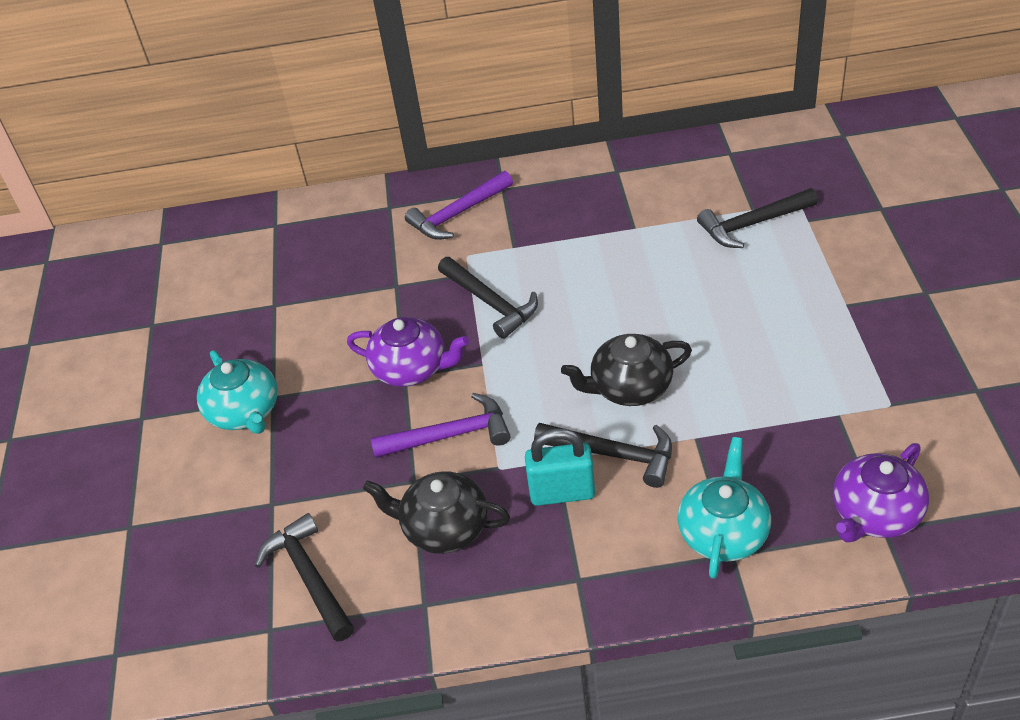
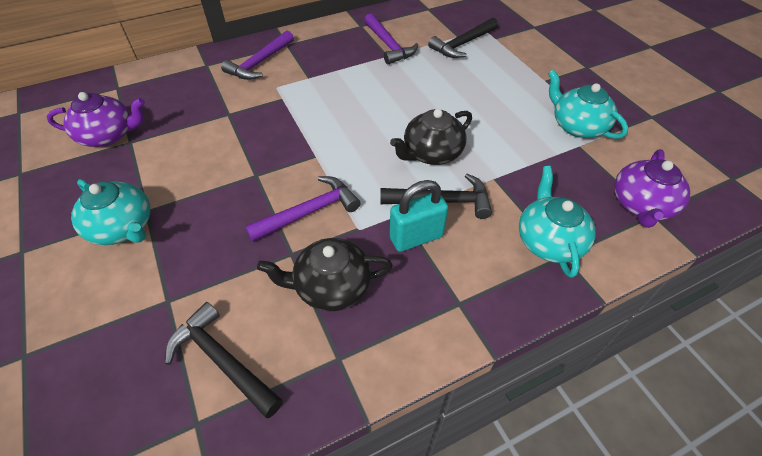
camera: 25 degrees left, 5 degrees up
(411, 368) = (260, 169): purple teapot -> purple teapot (108, 135)
(490, 303) = (305, 114): black hammer -> none
(642, 211) = (388, 45): none -> purple hammer
(853, 384) = (577, 126): none -> turquoise teapot

